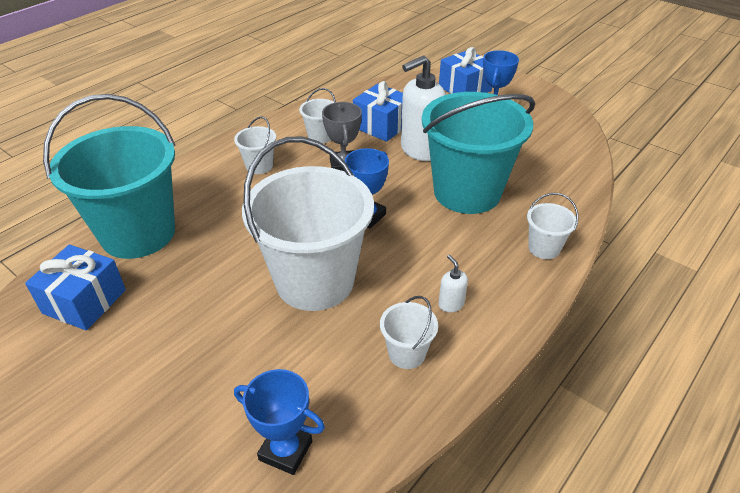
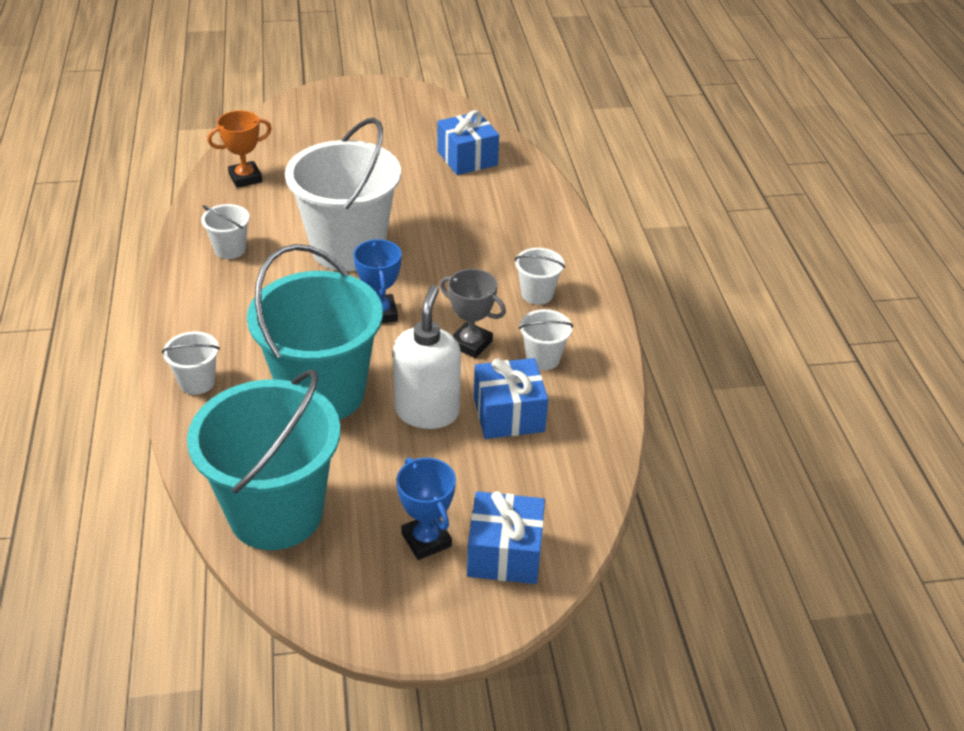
camera: 130 degrees right, 0 degrees up
(138, 233) = (516, 200): turquoise bucket -> turquoise bucket (276, 513)
(285, 450) = (245, 178): blue trophy -> orange trophy
(451, 304) = (232, 293): white soap dispenser -> none

